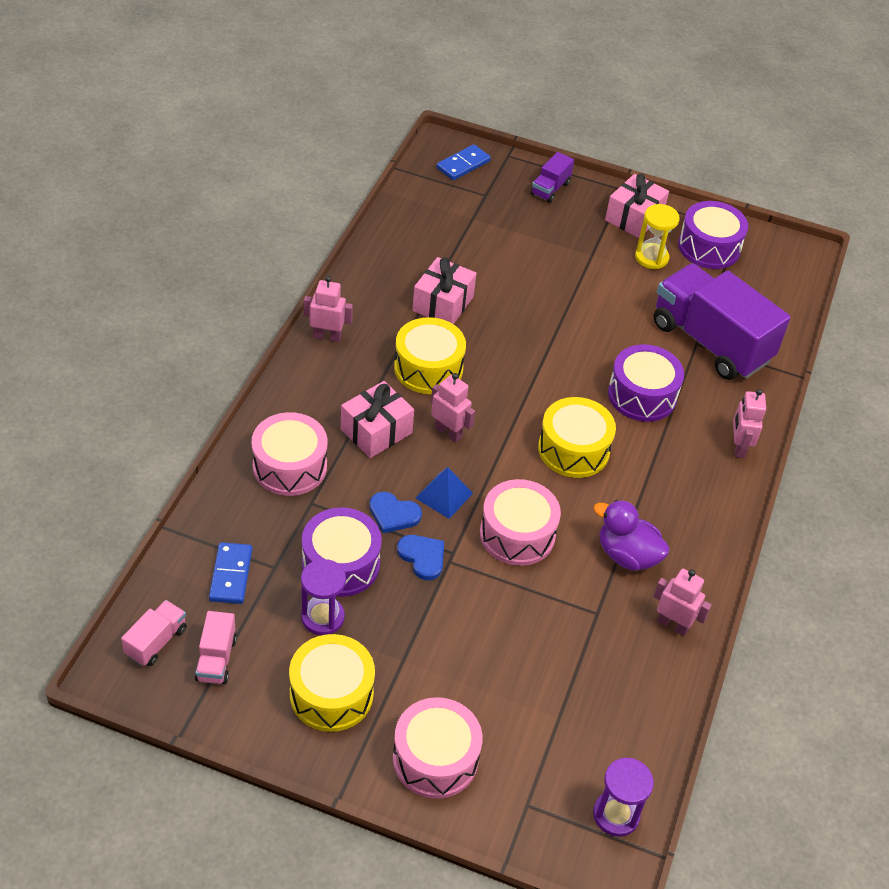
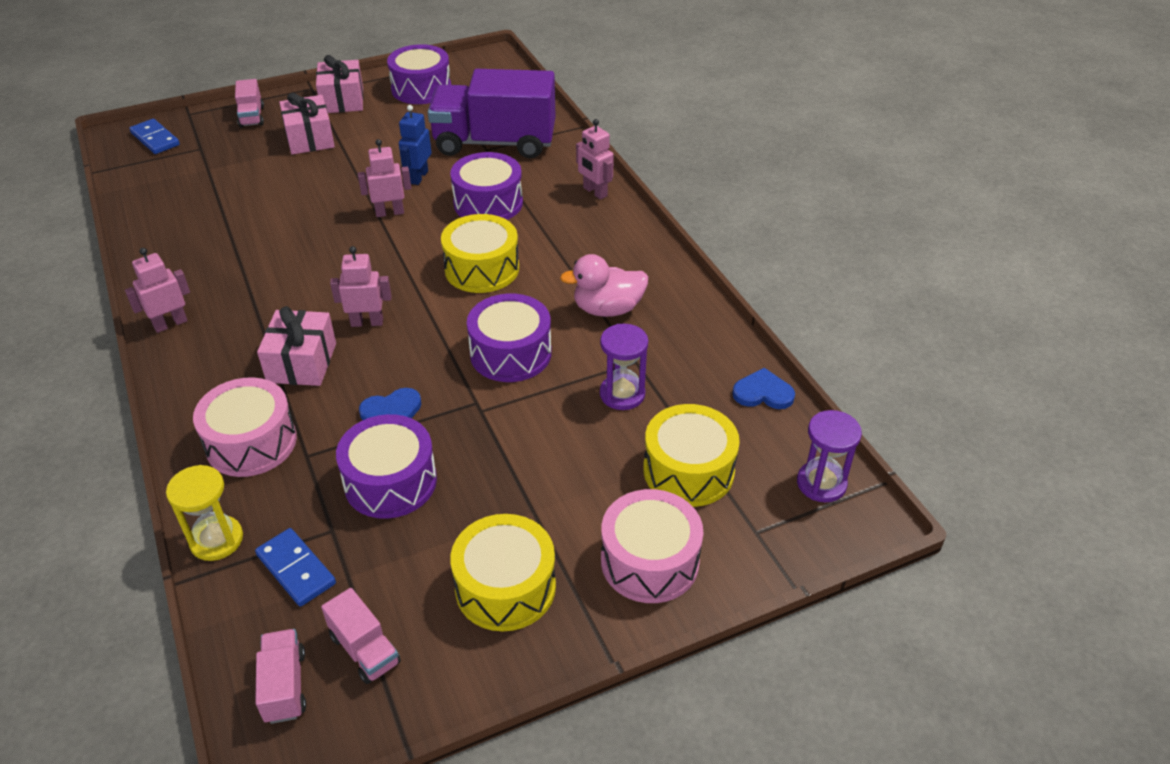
camera: 40 degrees left, 5 degrees down
(322, 617) = (424, 534): purple hourglass -> purple hourglass (622, 394)
(422, 557) = (455, 424): blue heart -> blue heart (763, 393)
(428, 368) = (294, 290): yellow drum -> yellow drum (688, 470)
(443, 304) = (252, 239): pink gift -> pink gift (310, 138)
(444, 495) = (418, 368): blue pyramid -> none
(463, 165) = (155, 139): blue domino -> blue domino turned 45 degrees counterclockwise
(517, 534) = (510, 353): pink drum -> purple drum
(550, 189) = (252, 117): purple truck -> pink truck
(615, 333) = (418, 177): none -> blue robot
(627, 555) = (607, 309): purple duck -> pink duck
(651, 258) = (387, 117): yellow hourglass -> yellow hourglass (216, 540)
(673, 625) = (695, 329): pink robot -> pink robot (389, 212)

